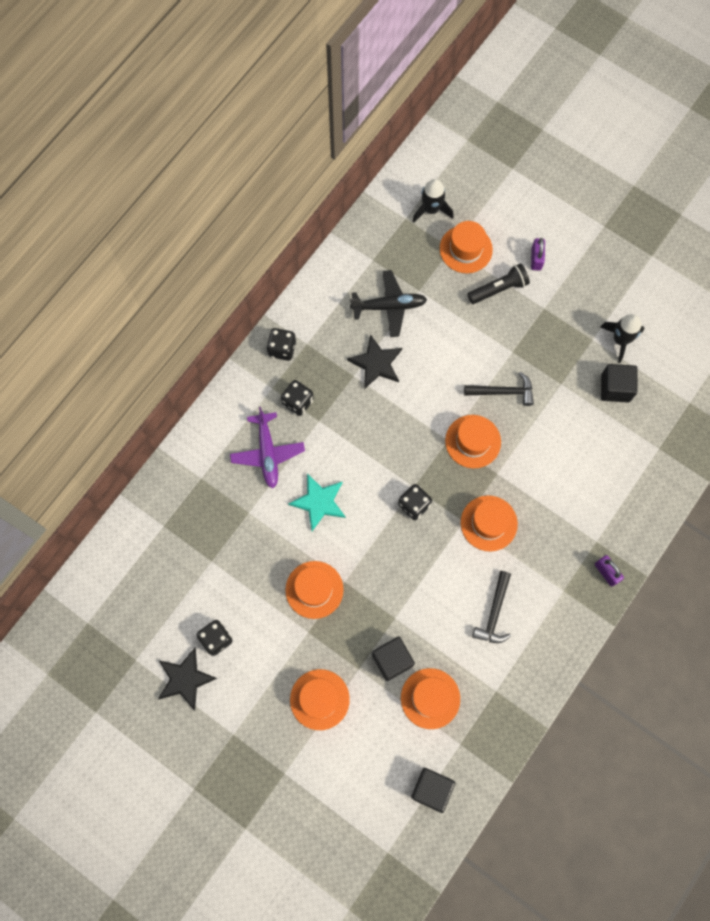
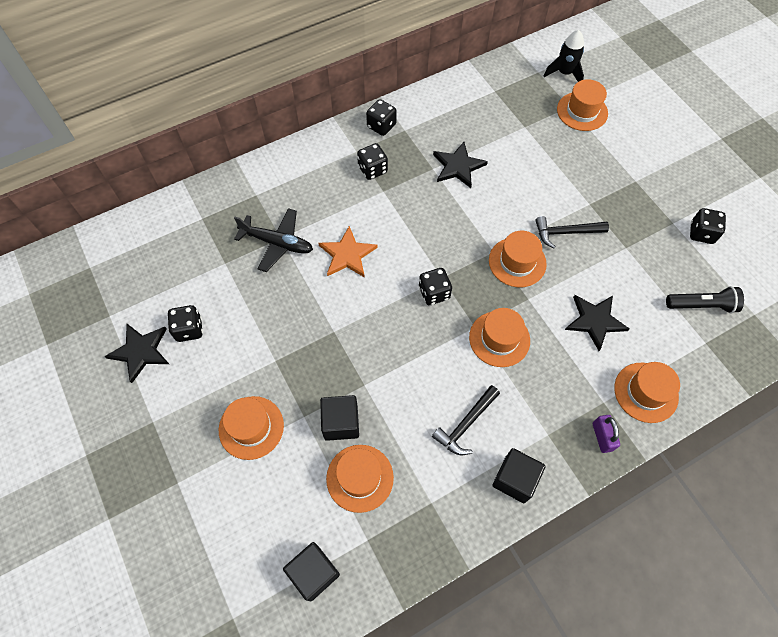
camera: 25 degrees right, 10 degrees down
(267, 453) = (324, 198): purple plane -> none
(314, 589) = (302, 326): orange hat -> orange hat (646, 392)
(319, 502) = (347, 254): turquoise star -> orange star
(389, 306) = (491, 129): black plane -> black plane (277, 243)
(498, 289) = (599, 151): black flashlight -> black flashlight (701, 305)
(503, 392) = (565, 232): black hammer -> black hammer turned 150 degrees clockwise
(536, 259) = (645, 140): purple padlock -> none
(561, 469) = (595, 321): none -> black star
(615, 388) = (680, 271): black cube -> black cube (515, 479)
(620, 340) = (701, 233): black rocket -> black dice

